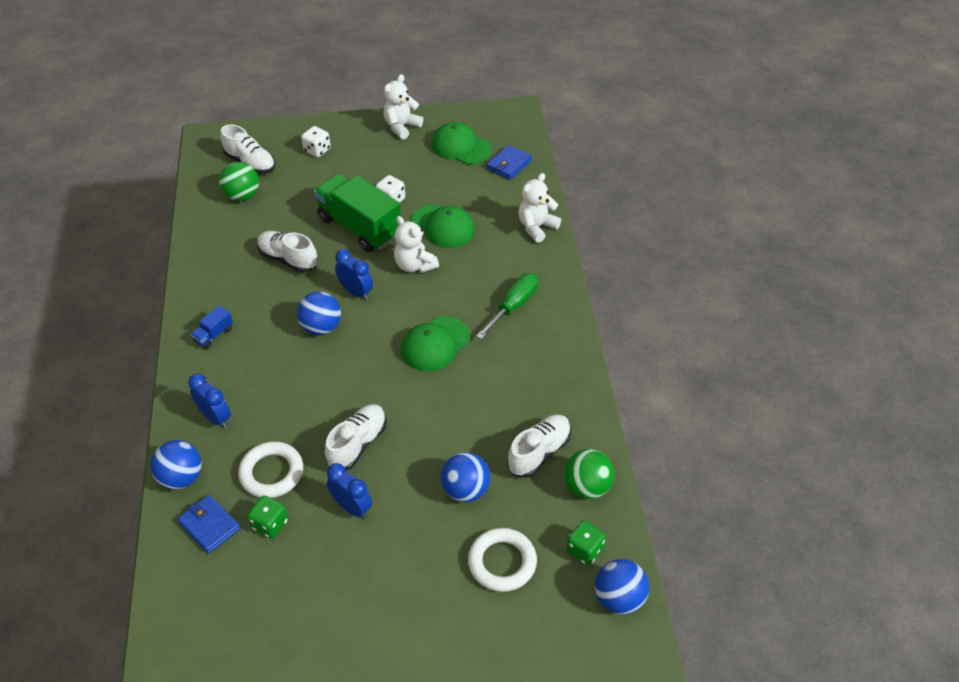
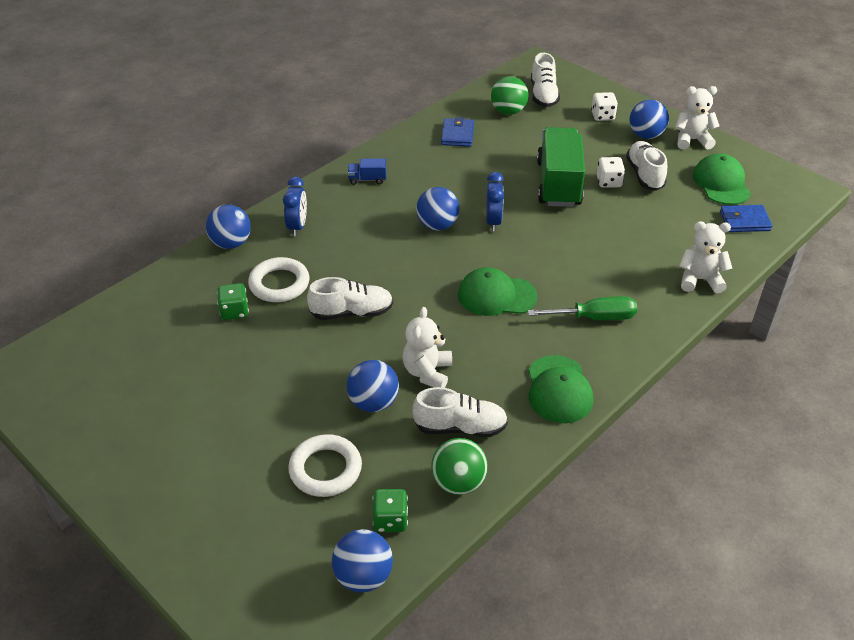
camera: 50 degrees right, 5 degrees down
(209, 525) = (205, 282): blue wallet -> blue wallet (457, 135)
(288, 259) = (479, 169): white shoe -> white shoe (645, 175)
(352, 507) = (291, 346): blue clock -> none
(367, 145) = (646, 135): none -> blue ball
(415, 265) = (560, 235): white teddy bear -> white teddy bear (427, 372)
(443, 226) = (621, 226): green cap -> green cap (558, 390)

